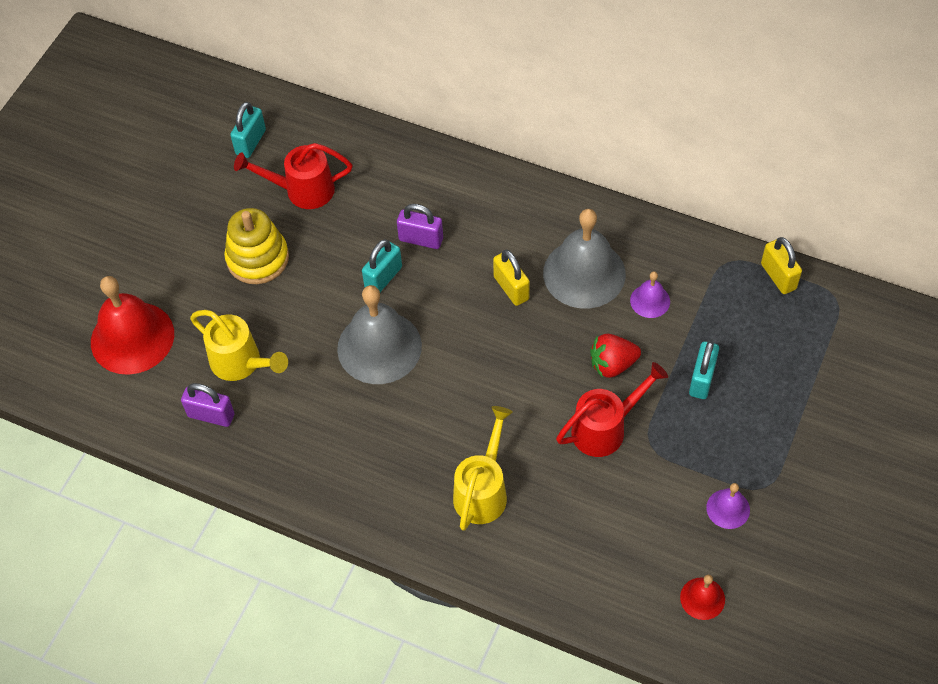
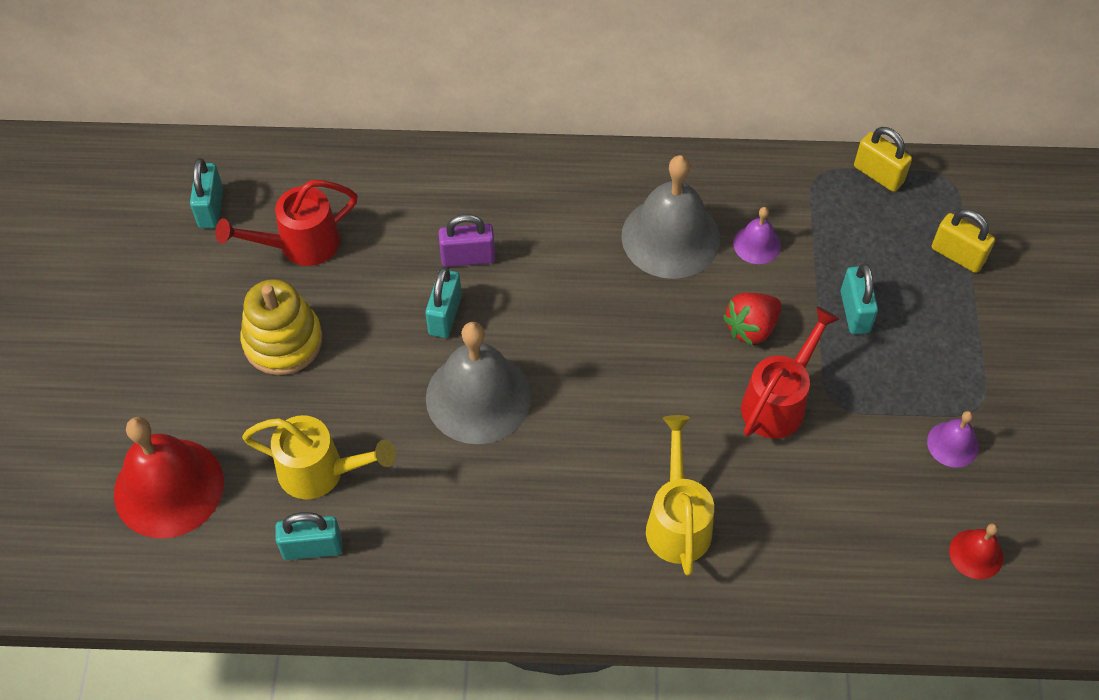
camera: 25 degrees left, 0 degrees up
(211, 415) = (312, 548): purple padlock -> turquoise padlock
(511, 288) = (598, 280): yellow padlock -> yellow padlock (957, 255)

